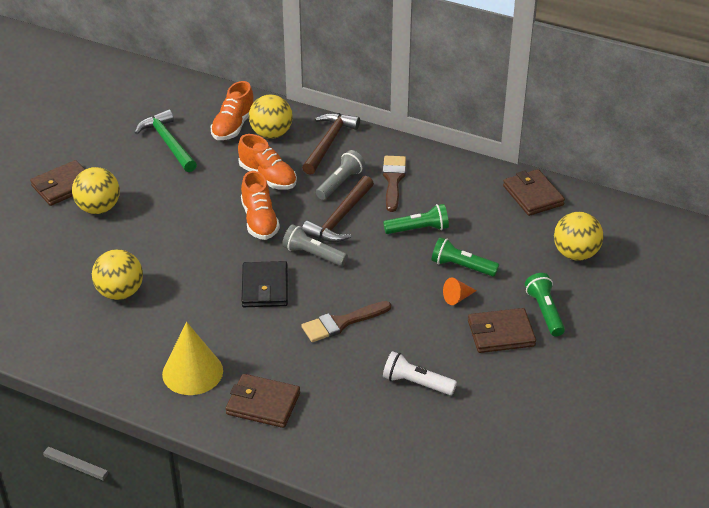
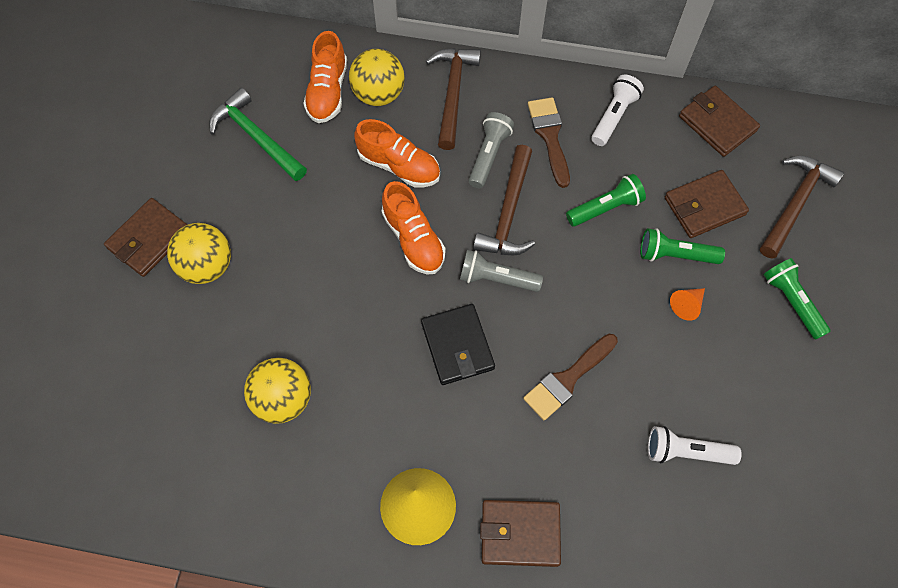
camera: 15 degrees left, 25 degrees up
(450, 177) = (614, 116): none -> white flashlight
(501, 333) = (754, 348): brown wallet -> brown wallet (704, 206)
(575, 254) = (795, 203): yellow ball -> brown hammer

